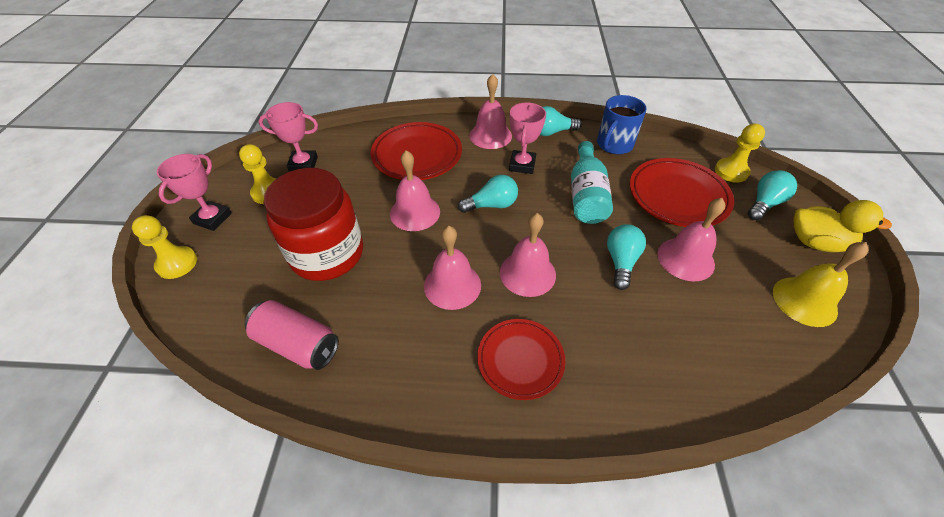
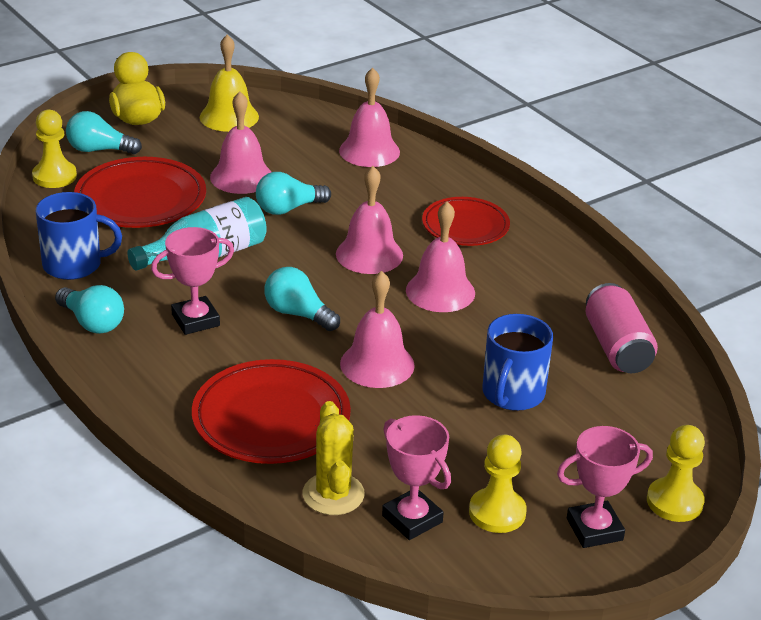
camera: 130 degrees left, 15 degrees down
(327, 254) = (512, 394): red jar -> blue mug
(348, 150) = (333, 494): none -> yellow cactus
(490, 135) = (154, 373): pink bell -> pink bell (369, 151)

